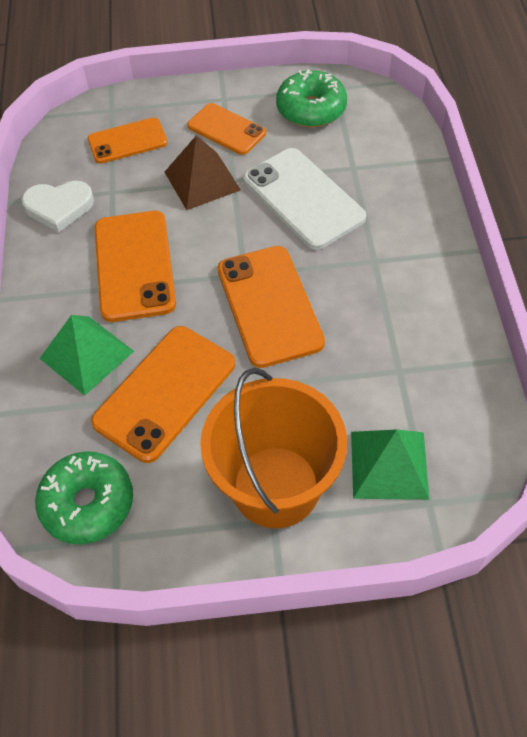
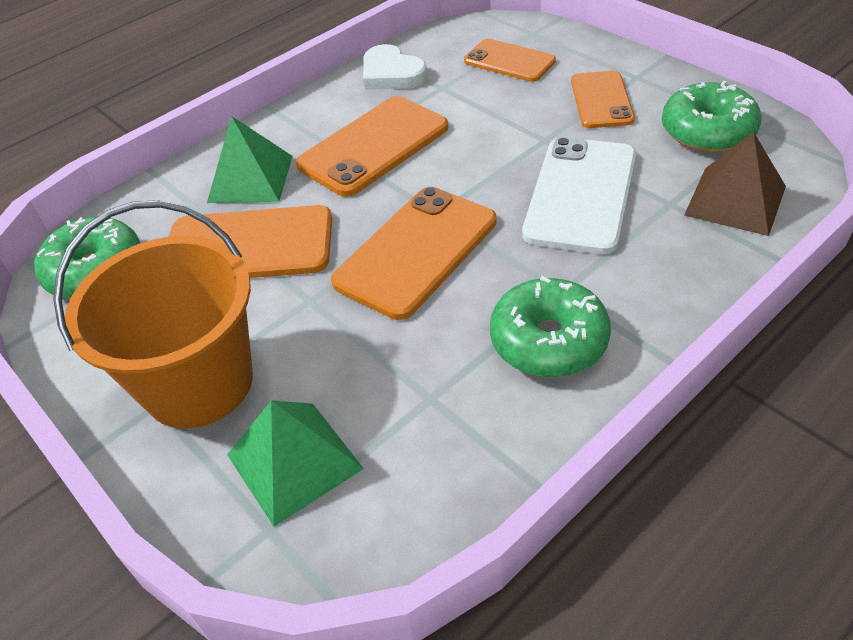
camera: 55 degrees right, 10 degrees down
(202, 180) = (519, 123): brown pyramid -> brown pyramid (735, 200)
(406, 291) = (548, 341): none -> green donut

